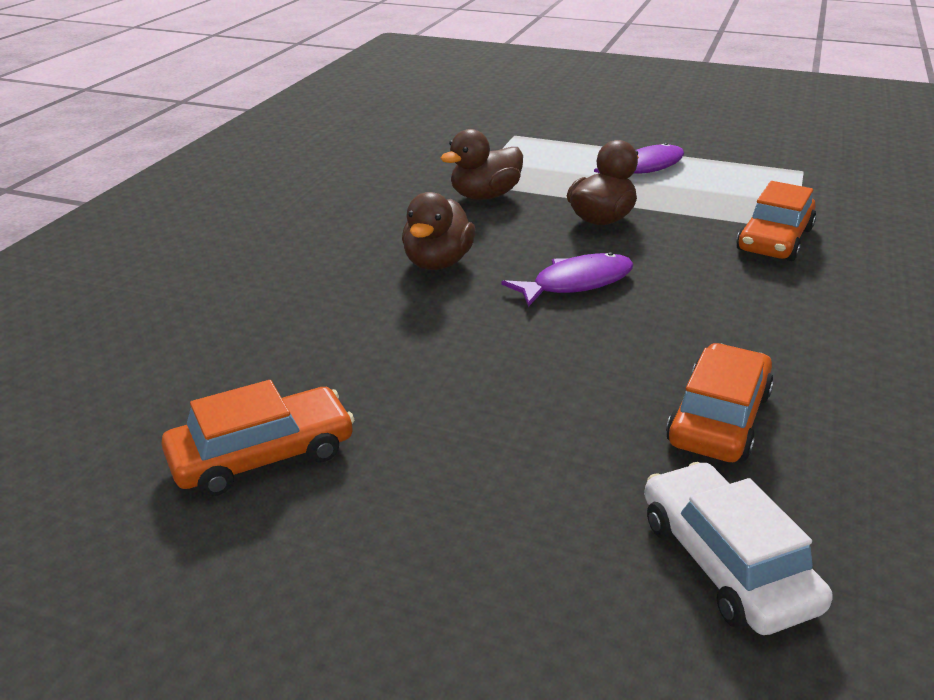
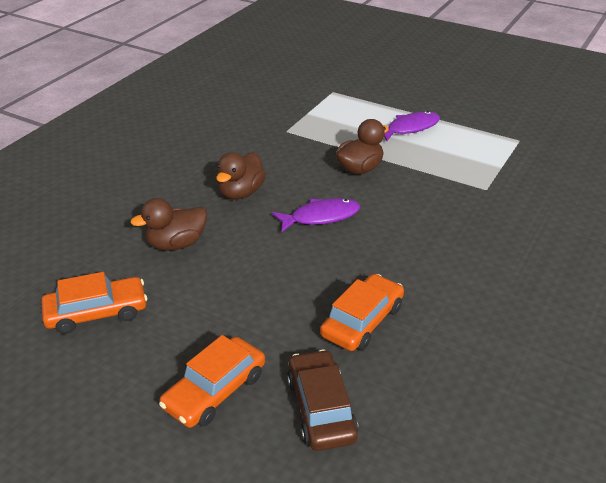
camera: 10 degrees right, 5 degrees up
(484, 196) = (291, 143): brown duck -> brown duck (176, 244)
(726, 563) = (321, 408): white car -> brown car
(774, 239) = (467, 196): orange car -> orange car (215, 391)

